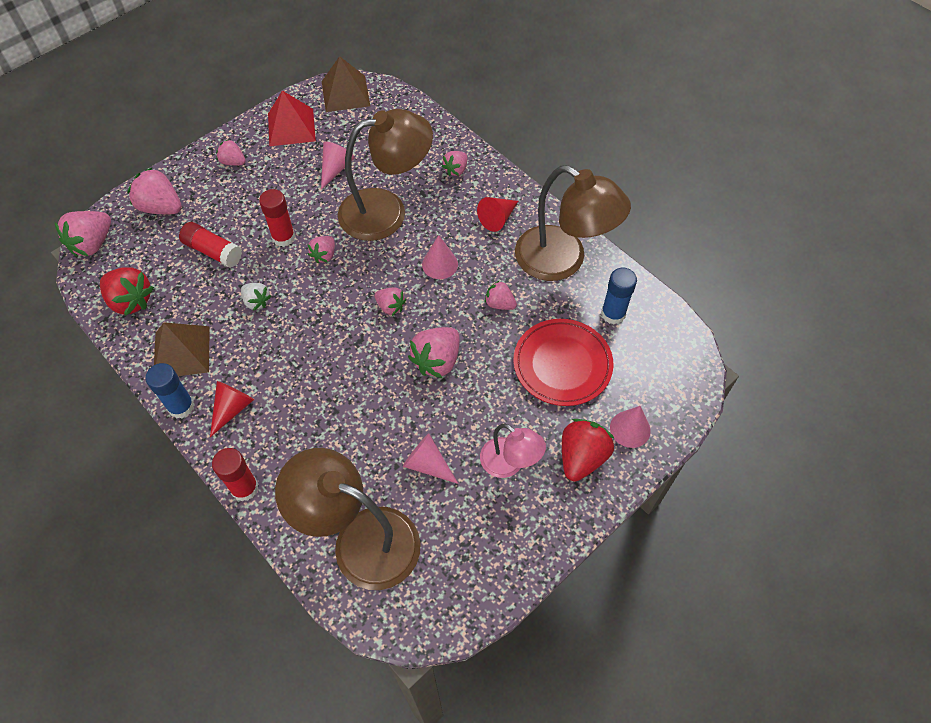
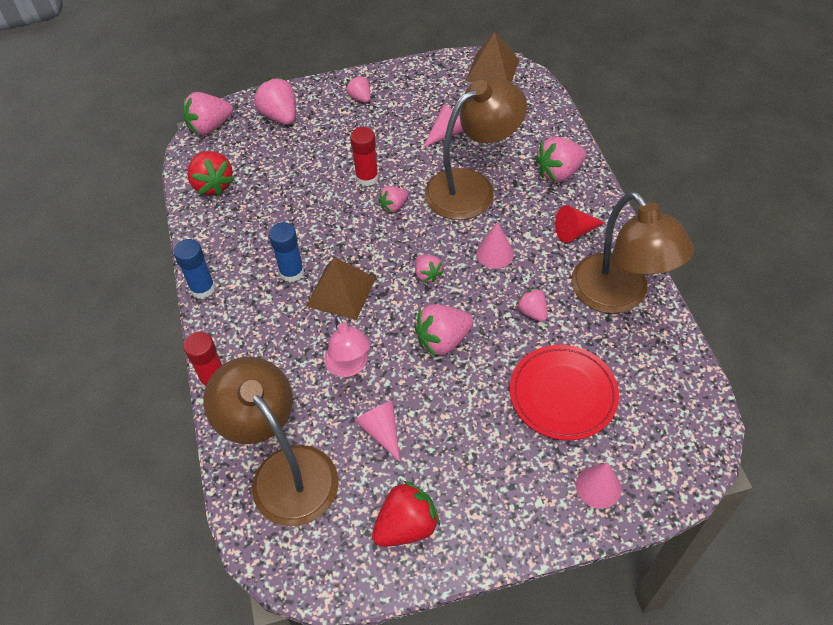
camera: 30 degrees right, 5 degrees down
(181, 352) = (228, 243): brown pyramid -> brown pyramid (341, 291)
(213, 251) = (301, 168): red glue stick -> none
(232, 409) = (242, 307): red cone -> none
(256, 301) = (313, 224): white strawberry -> none
(291, 127) = (427, 84): red pyramid -> none
(386, 211) = (472, 187): brown lamp -> brown lamp turned 45 degrees counterclockwise
(456, 170) = (558, 172): pink strawberry -> pink strawberry, size x1.70
(509, 464) = (458, 465): pink lamp -> pink lamp (349, 367)
(582, 457) = (533, 492): red strawberry -> red strawberry (406, 526)
(613, 314) = (643, 367): blue glue stick -> blue glue stick (292, 272)

